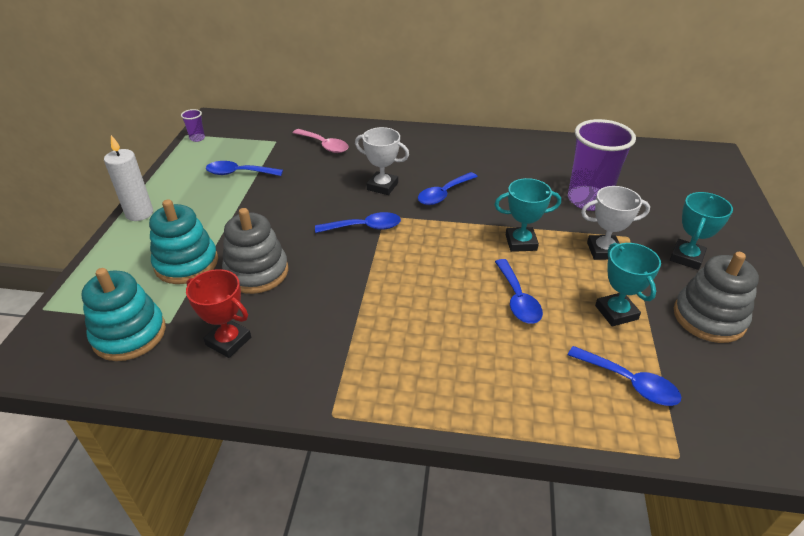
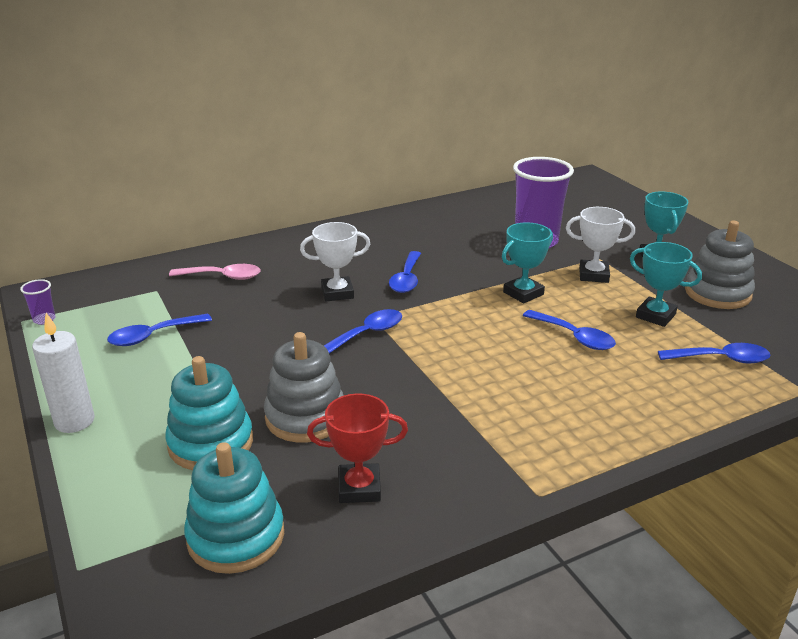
camera: 35 degrees left, 10 degrees down
(603, 251) = (593, 275): white trophy -> white trophy turned 45 degrees clockwise

